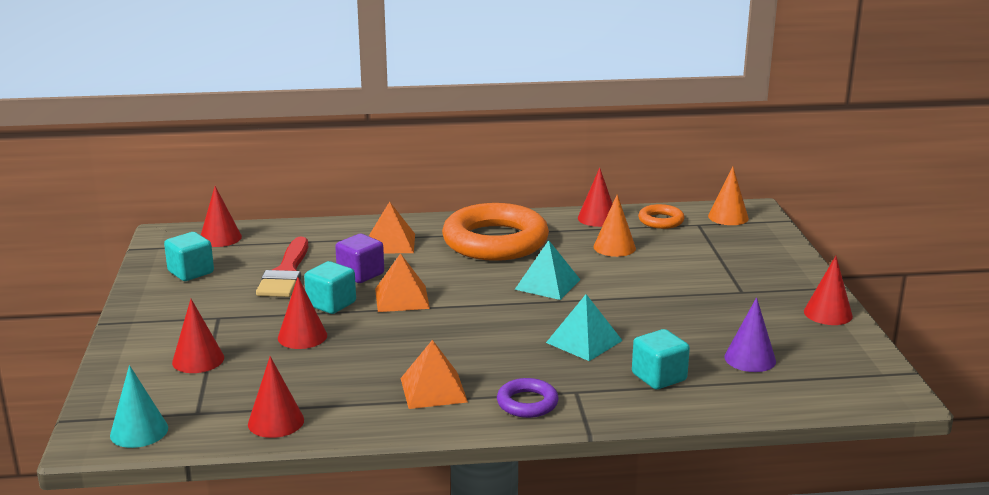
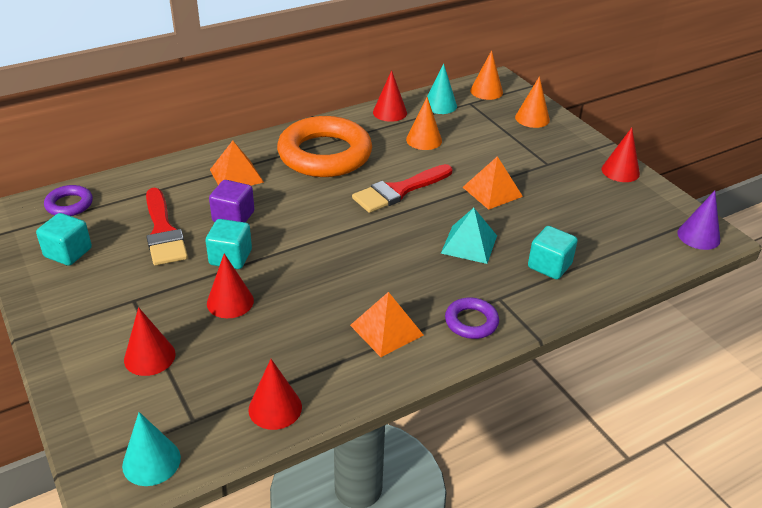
camera: 25 degrees left, 15 degrees up
(220, 238) = (69, 204): red cone -> purple ring
(402, 298) = (289, 235): orange pyramid -> orange pyramid (492, 191)
(547, 284) = (399, 191): turquoise pyramid -> red brush
(661, 221) = (440, 105): orange ring -> turquoise cone
(750, 359) = (599, 229): purple cone -> purple cone (698, 236)
(761, 249) = (532, 118): none -> orange cone

